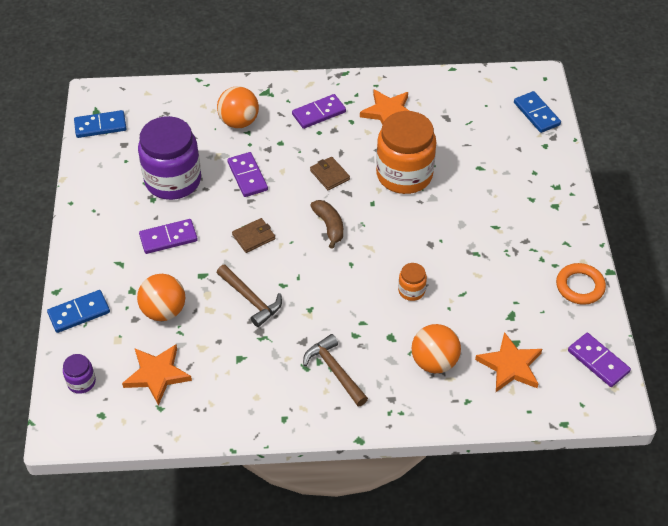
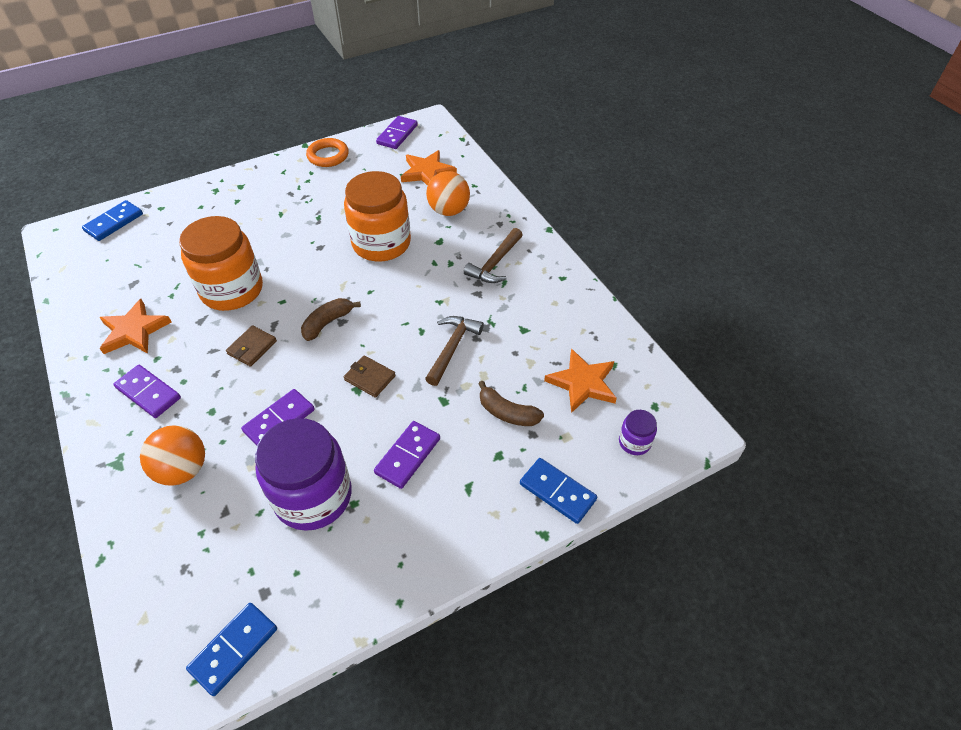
camera: 115 degrees left, 0 degrees up
(100, 126) = (234, 649): blue domino -> blue domino turned 75 degrees clockwise
(164, 311) = (507, 413): orange ball -> brown banana
(168, 238) = (408, 456): purple domino -> purple domino turned 75 degrees clockwise
(411, 291) = (381, 243): orange jar -> orange jar, size x2.27

